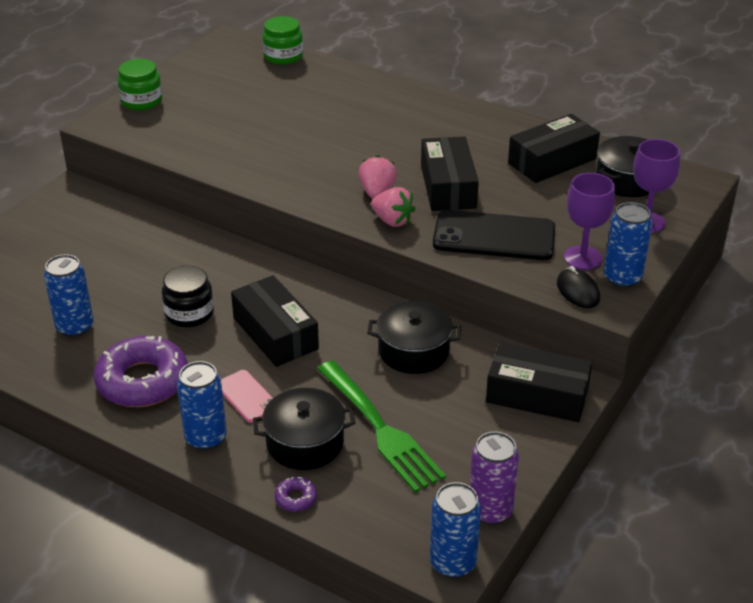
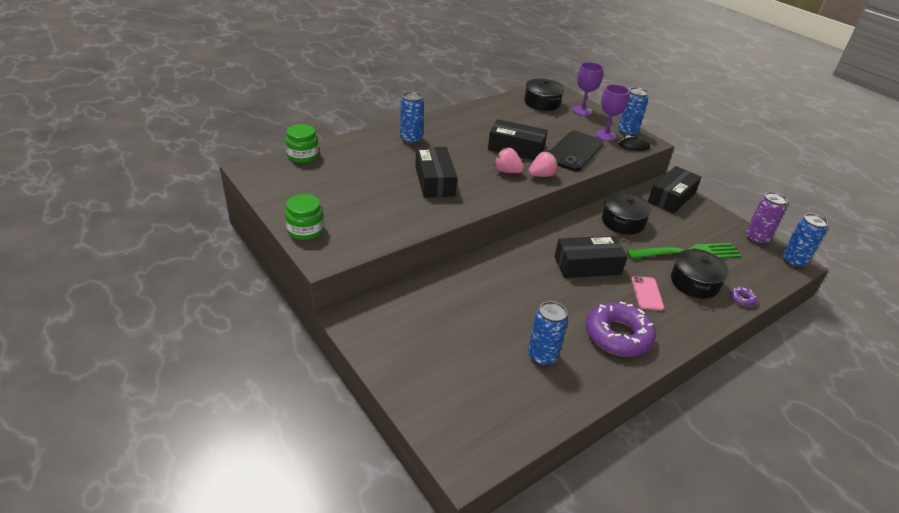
camera: 70 degrees left, 0 degrees up
(189, 313) = (550, 296): black jar -> none
(206, 438) = (683, 321): blue can -> blue can (411, 139)
(247, 396) = (647, 293): pink phone -> pink phone turned 75 degrees counterclockwise
(552, 161) = (510, 114): black box -> black box (434, 181)

